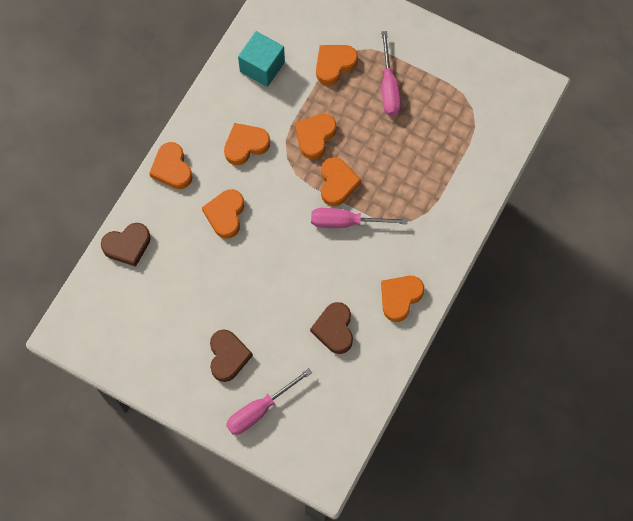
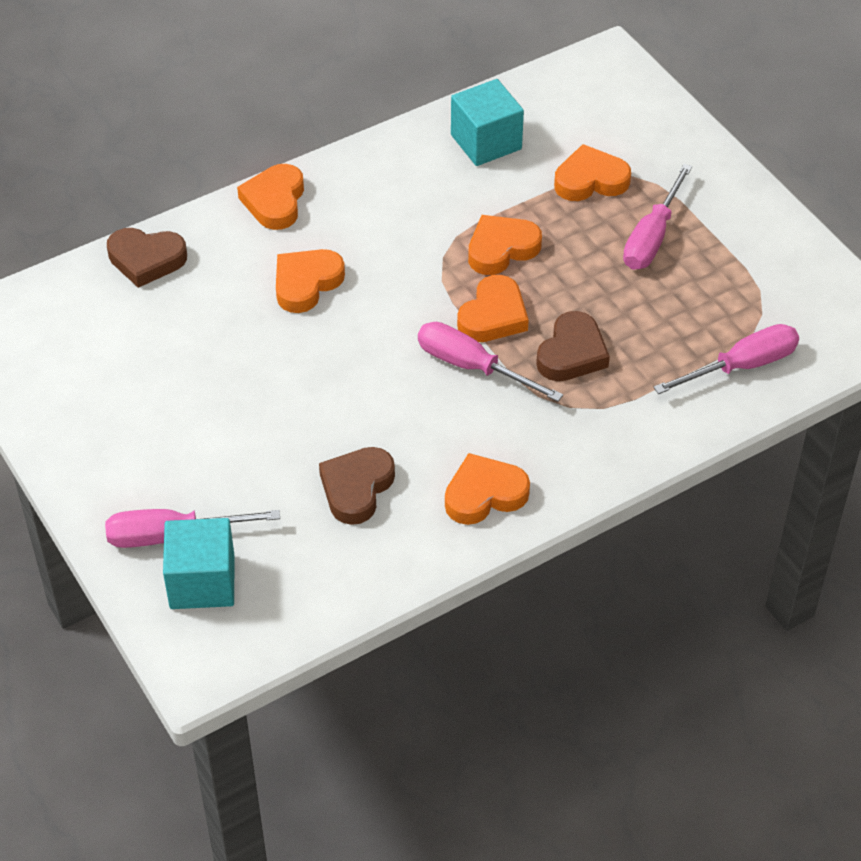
camera: 30 degrees right, 20 degrees down
(228, 356) = (179, 449): brown heart -> brown heart (572, 353)
(245, 145) = (396, 218): orange heart -> none
(293, 427) = (202, 582): none -> turquoise cube
(481, 148) = (741, 366): none -> pink screwdriver

